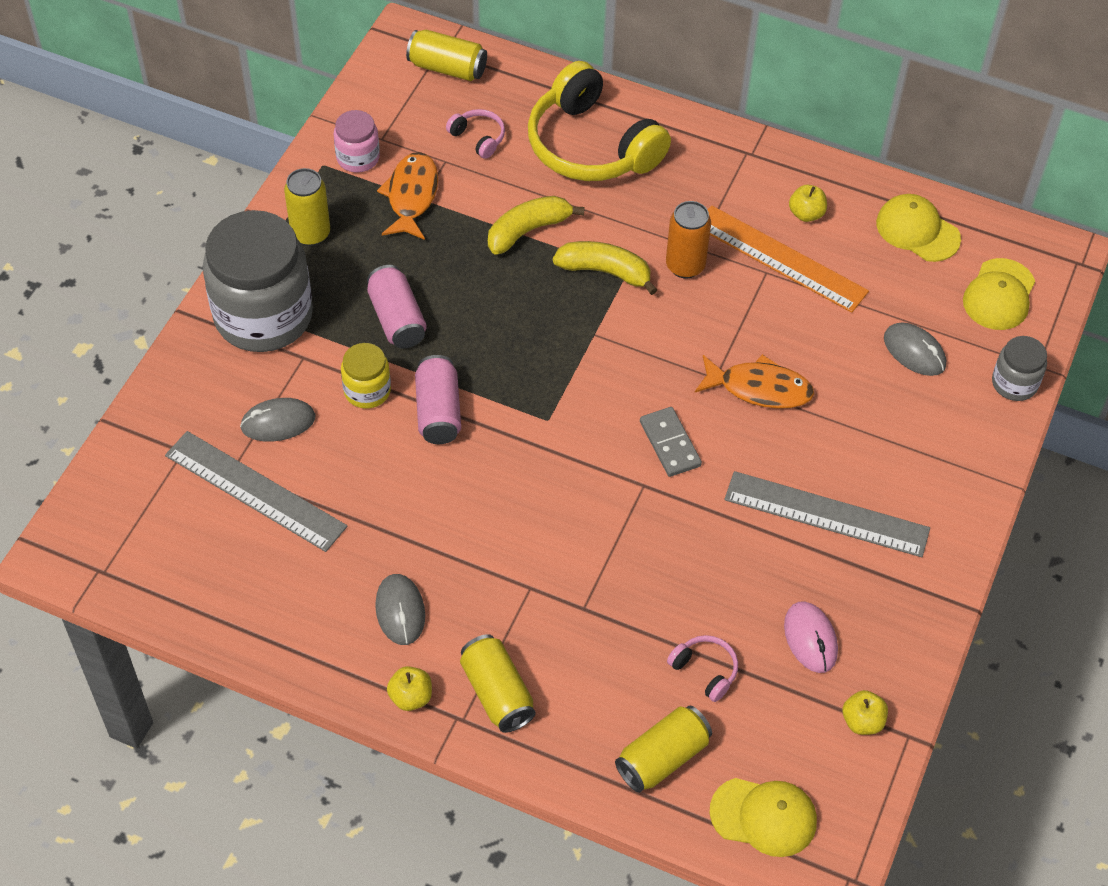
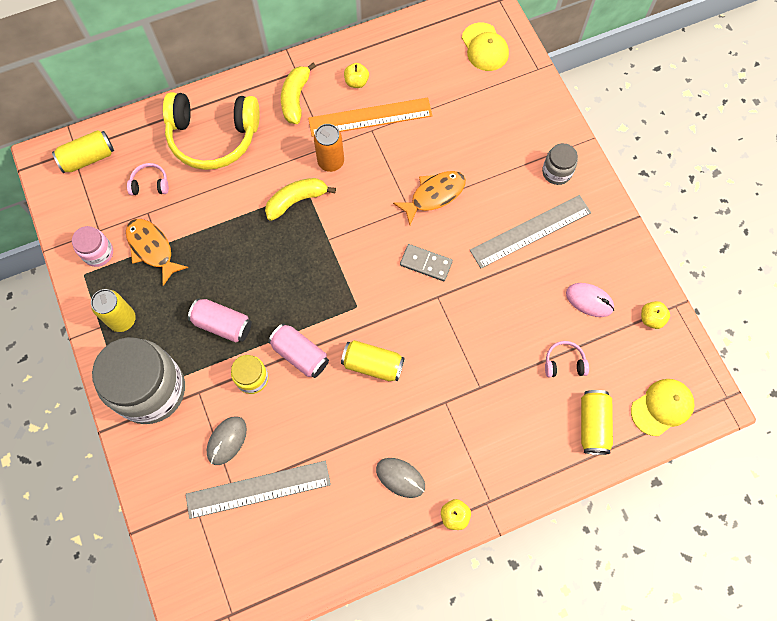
camera: 45 degrees left, 15 degrees up
(497, 693) = (490, 471): yellow can -> yellow can (372, 364)
(527, 230) = (234, 213): yellow banana -> yellow banana (295, 98)
(914, 352) = (480, 111): grey mouse -> none
(917, 230) = (415, 45): yellow cap -> none
(1014, 383) = (537, 87): grey jar -> grey jar (556, 172)

